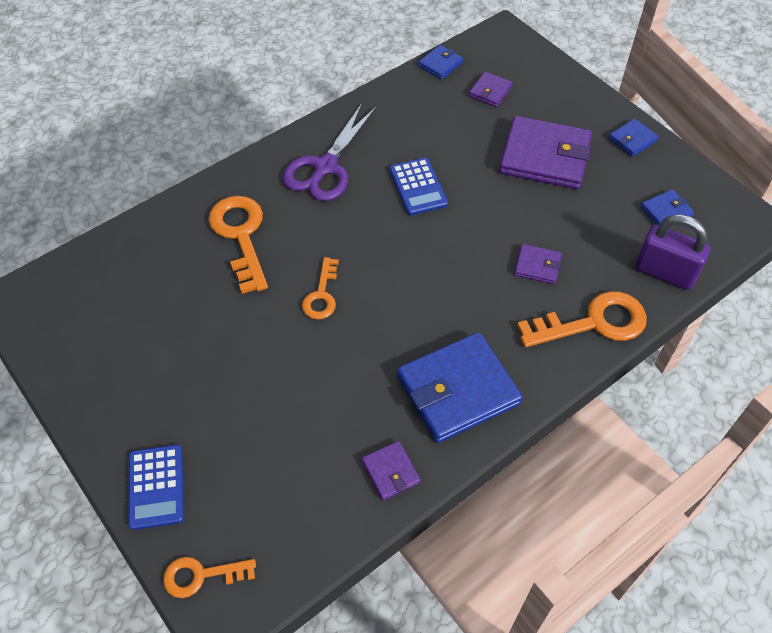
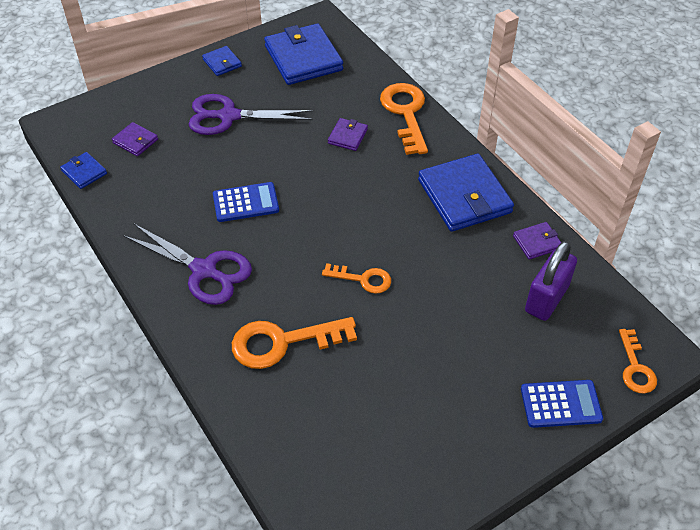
camera: 85 degrees left, 5 degrees down
(544, 157) = (228, 116): purple wallet -> purple scissors
(664, 272) = (362, 69): purple padlock -> purple padlock (546, 299)
(666, 212) = (303, 58): blue wallet -> blue wallet, size x2.12

